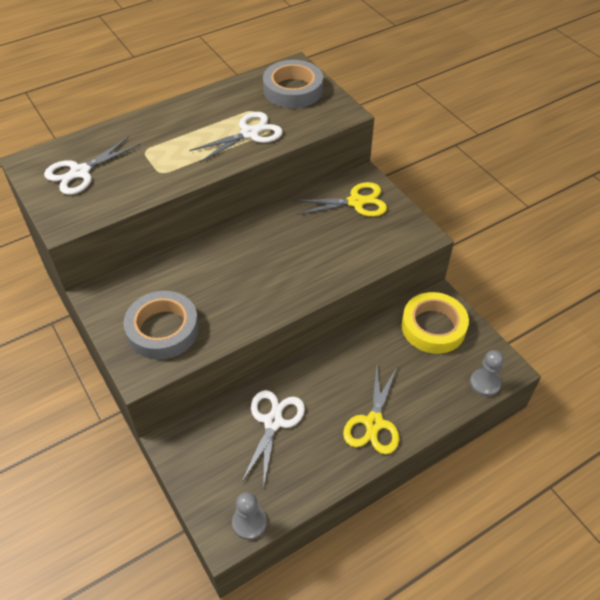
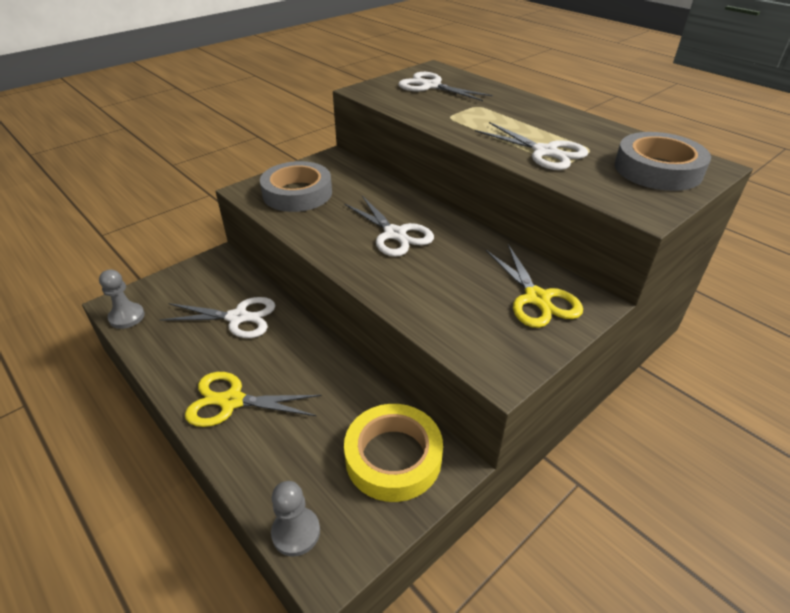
camera: 80 degrees right, 10 degrees down
(258, 265) = (395, 234): none -> white scissors

